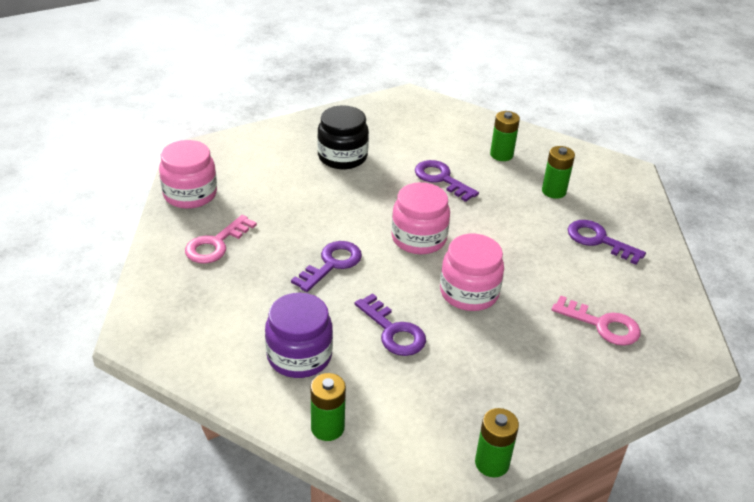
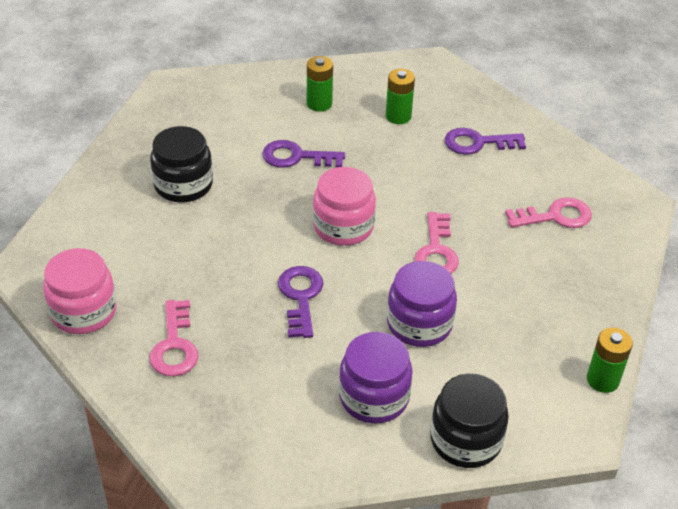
camera: 40 degrees left, 5 degrees up
(327, 428) = (465, 440): green battery -> black jar
(393, 331) = (419, 324): purple key -> purple jar
(469, 292) = (436, 251): pink jar -> pink key

